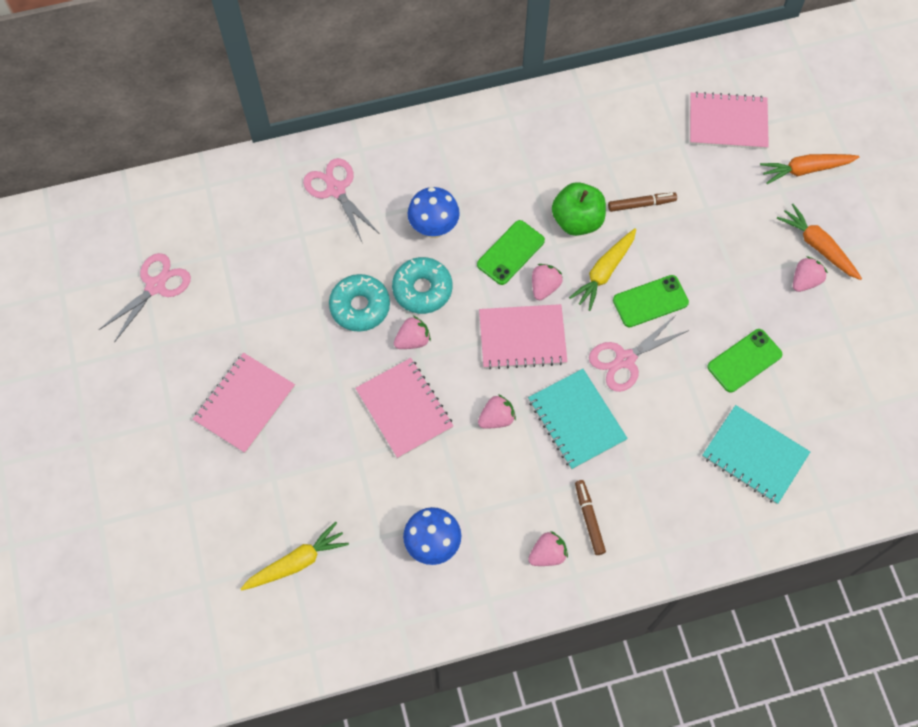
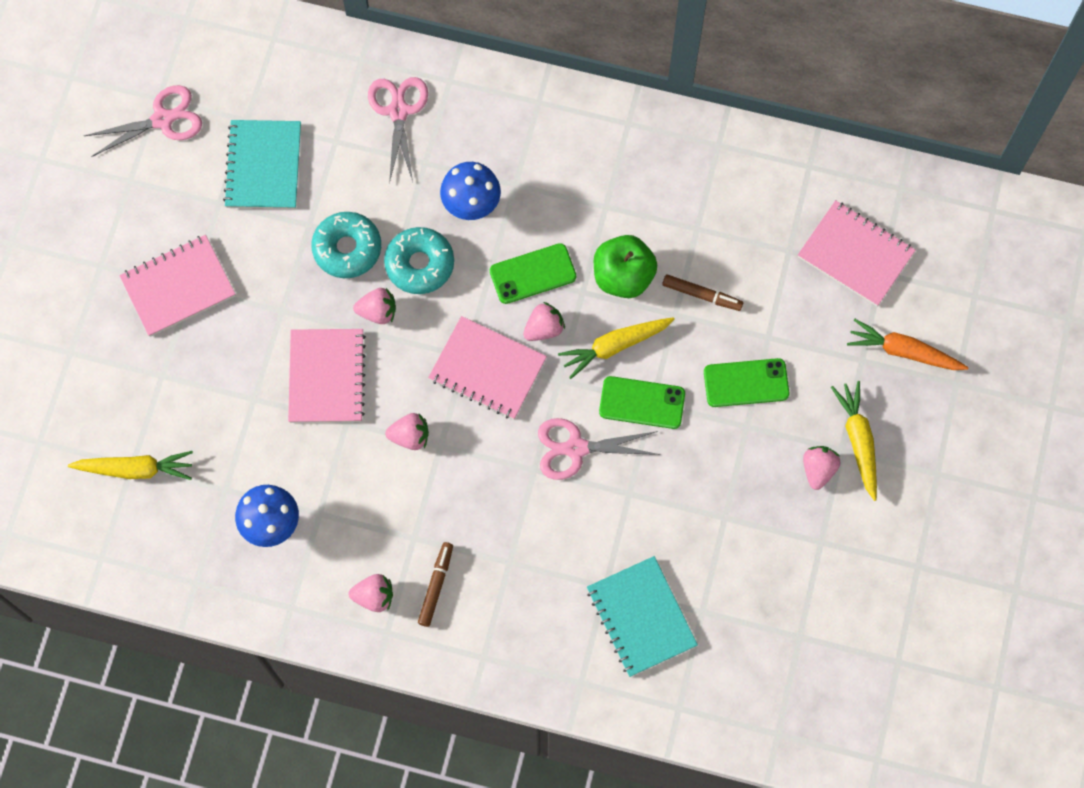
camera: 30 degrees right, 5 degrees up
(576, 420) = (487, 482): turquoise notebook -> turquoise notebook (263, 166)
(744, 360) = (697, 517): green phone -> green phone (746, 383)
(805, 281) = (818, 469): pink strawberry -> pink strawberry turned 60 degrees counterclockwise
(818, 246) = (858, 441): orange carrot -> yellow carrot

